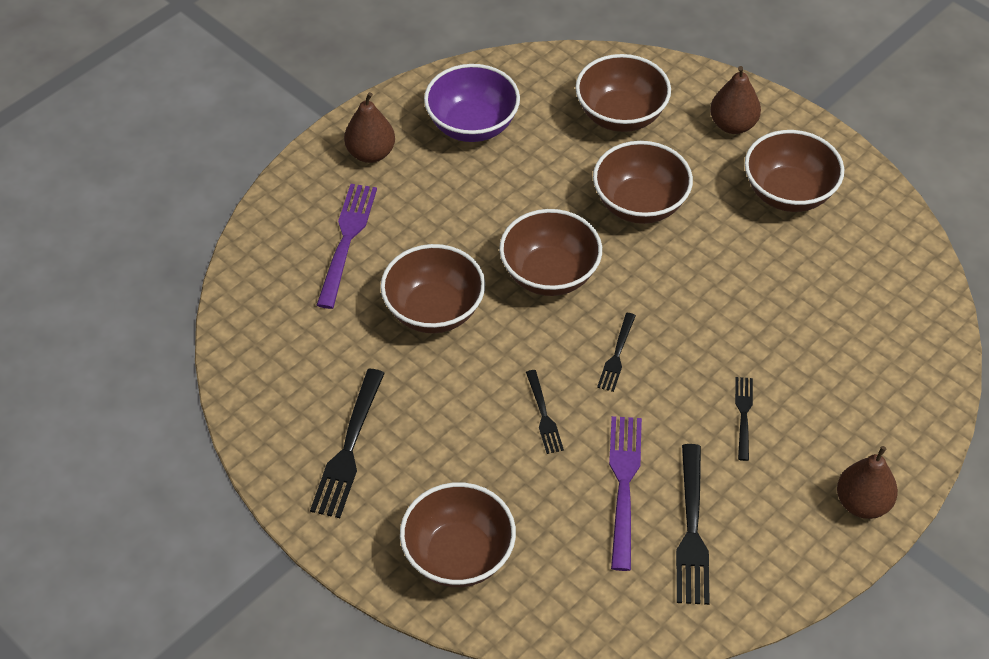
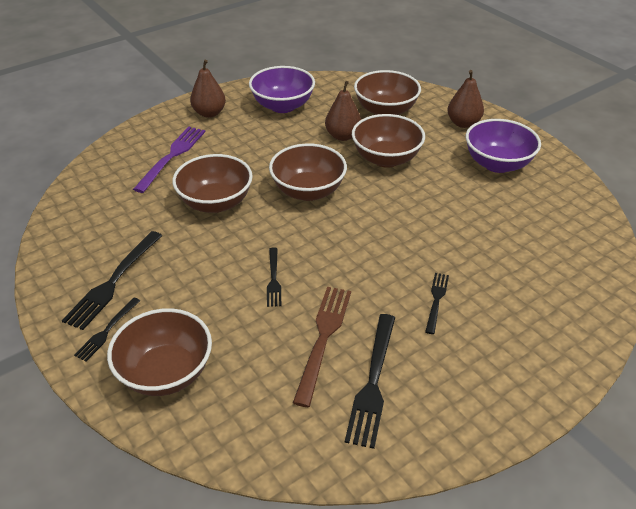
camera: 10 degrees right, 10 degrees down
(617, 355) = (343, 247): black fork -> black fork (107, 331)
(623, 484) = (323, 338): purple fork -> brown fork
(788, 193) = (497, 164): brown bowl -> purple bowl
(862, 503) = (531, 382): brown pear -> brown pear (342, 136)

